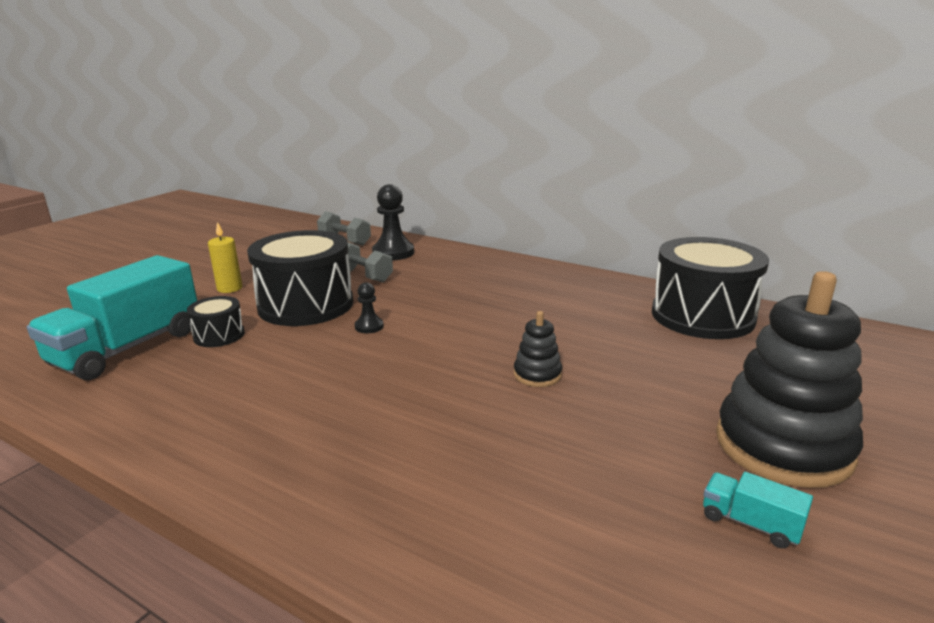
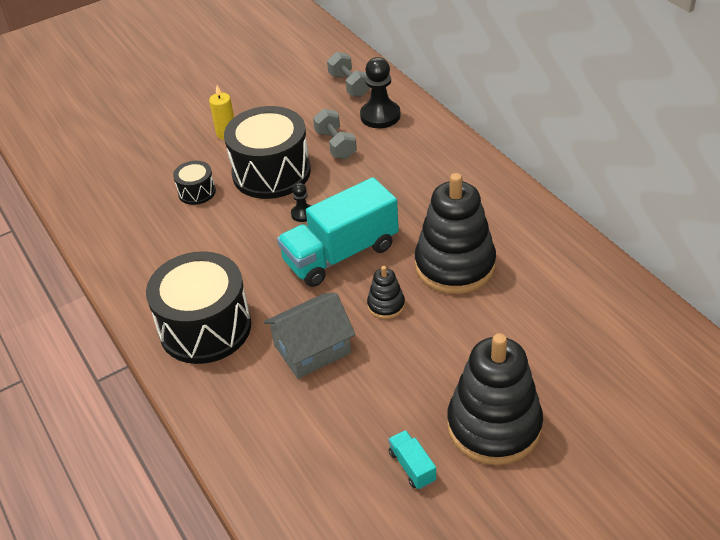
camera: 30 degrees right, 20 degrees up
(128, 348) = (136, 188): turquoise truck -> turquoise truck (341, 254)
(488, 437) = (312, 349): none -> grey house
(575, 329) = (455, 265): none -> black stacking toy
(702, 316) = (576, 284): black drum -> black drum (205, 327)

